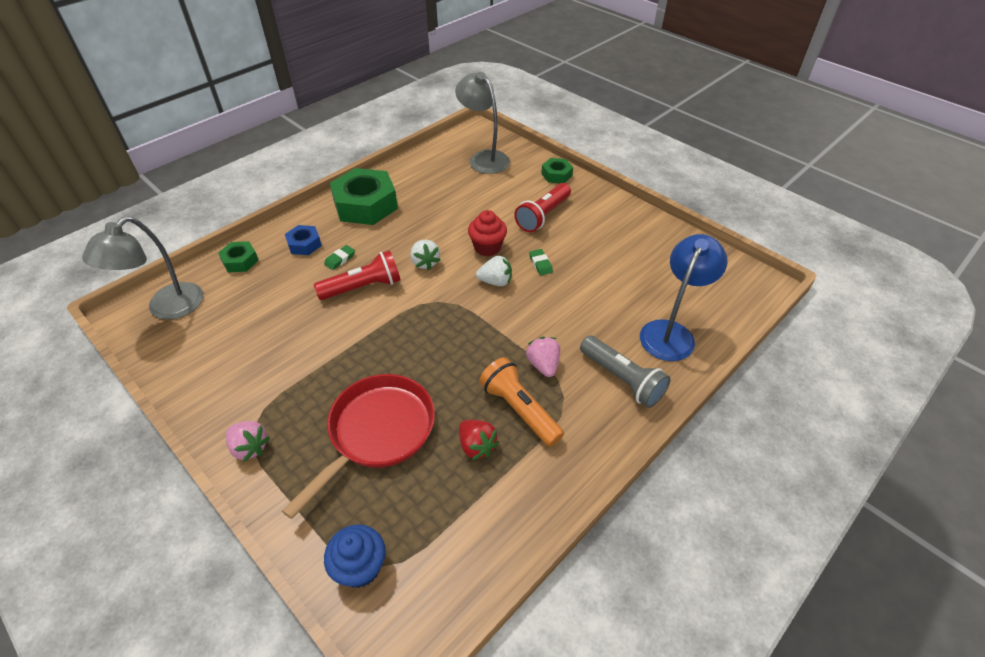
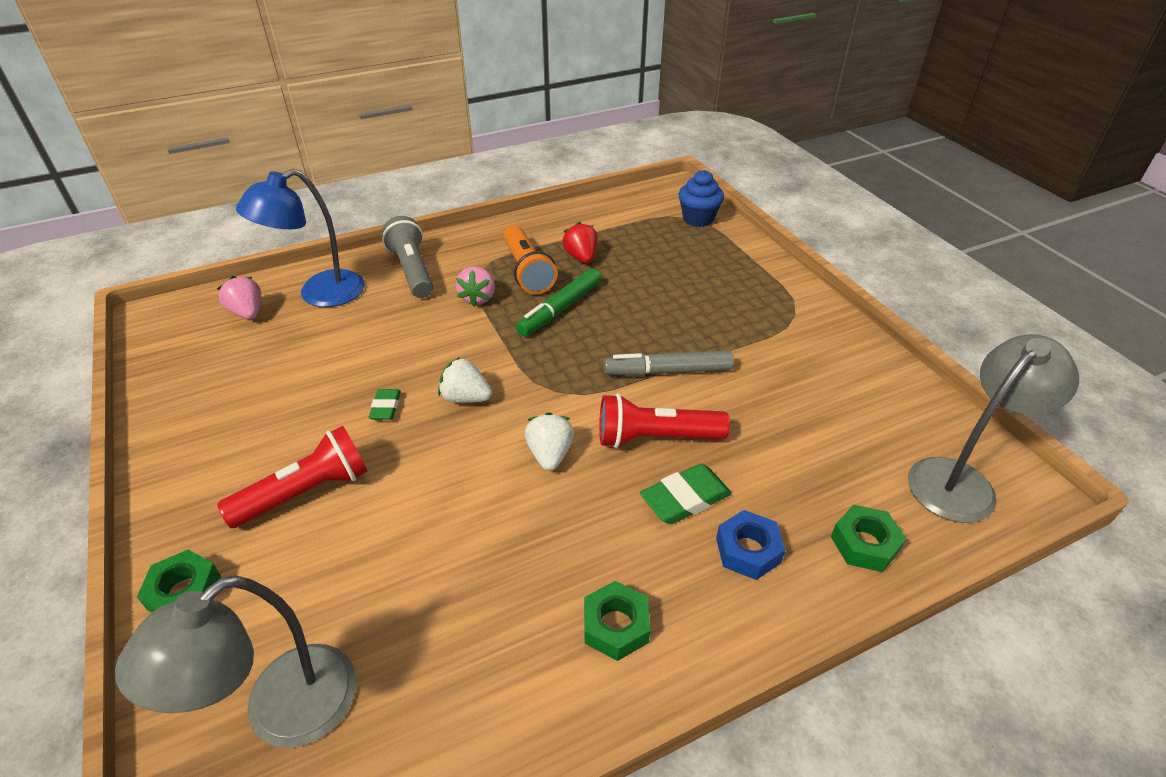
camera: 160 degrees left, 5 degrees down
(250, 447) = (796, 299): pink strawberry -> pink strawberry (248, 313)
(340, 259) = (685, 498): green eraser -> green eraser, size x1.64
(363, 336) = (668, 371): none -> grey marker
(365, 205) = (616, 626): green nut -> green nut, size x0.49
(377, 432) = (669, 284): red pan -> none
(467, 372) = (560, 309): none -> green marker
(484, 158) = (281, 712): grey lamp -> grey lamp turned 60 degrees clockwise
(487, 247) = (441, 455): red cupcake -> none

